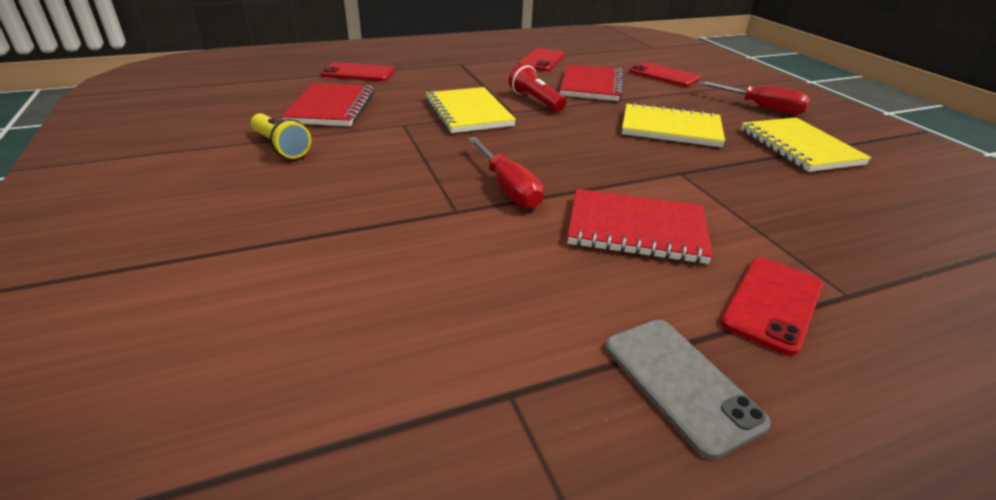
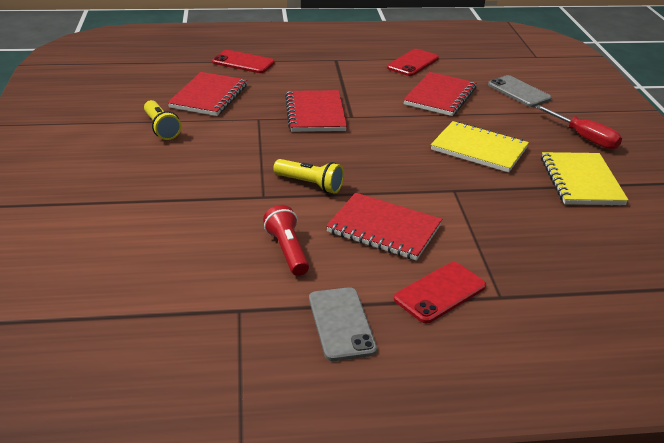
camera: 15 degrees right, 0 degrees up
(468, 113) = (315, 113): yellow notebook -> red notebook
(508, 188) = (310, 184): red screwdriver -> yellow flashlight
(536, 101) = (379, 108): red flashlight -> red flashlight (287, 251)
(663, 75) = (519, 92): red phone -> grey phone

